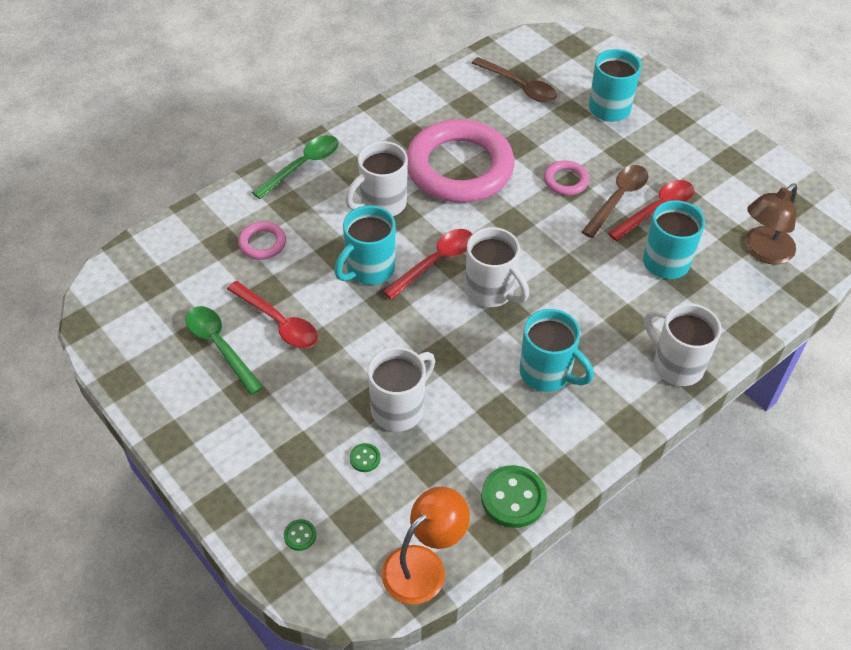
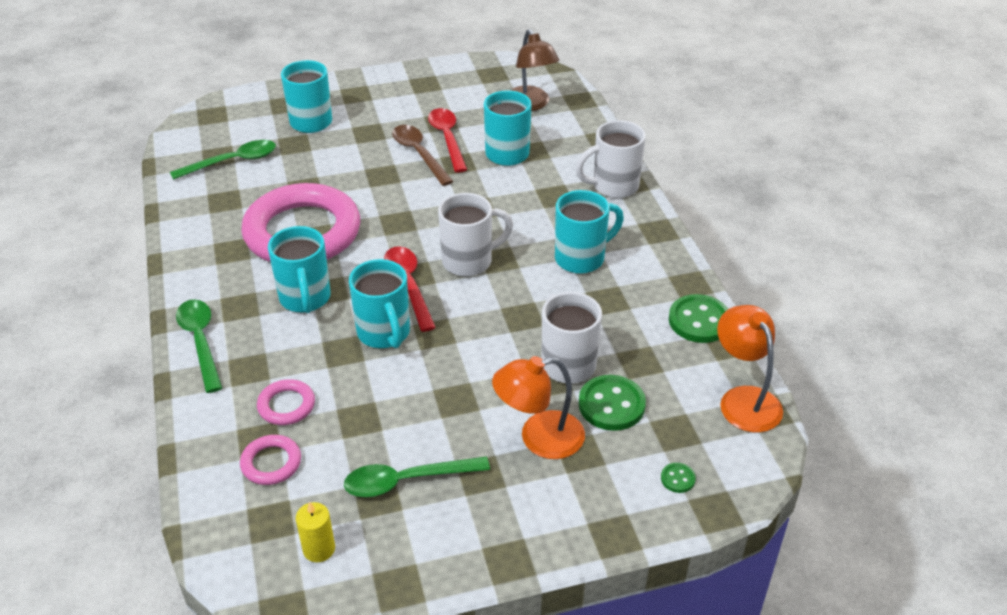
camera: 65 degrees left, 10 degrees down
(137, 320) = (319, 549): none -> yellow candle
(278, 322) = (406, 422): red spoon -> none
(301, 418) = (539, 438): none -> orange lamp
(365, 458) = (611, 405): green button -> green button, size x2.07
(381, 204) = (305, 299): white mug -> turquoise mug
(519, 86) = (232, 162): brown spoon -> green spoon
(565, 181) = (374, 175): pink ring -> pink ring (271, 463)

